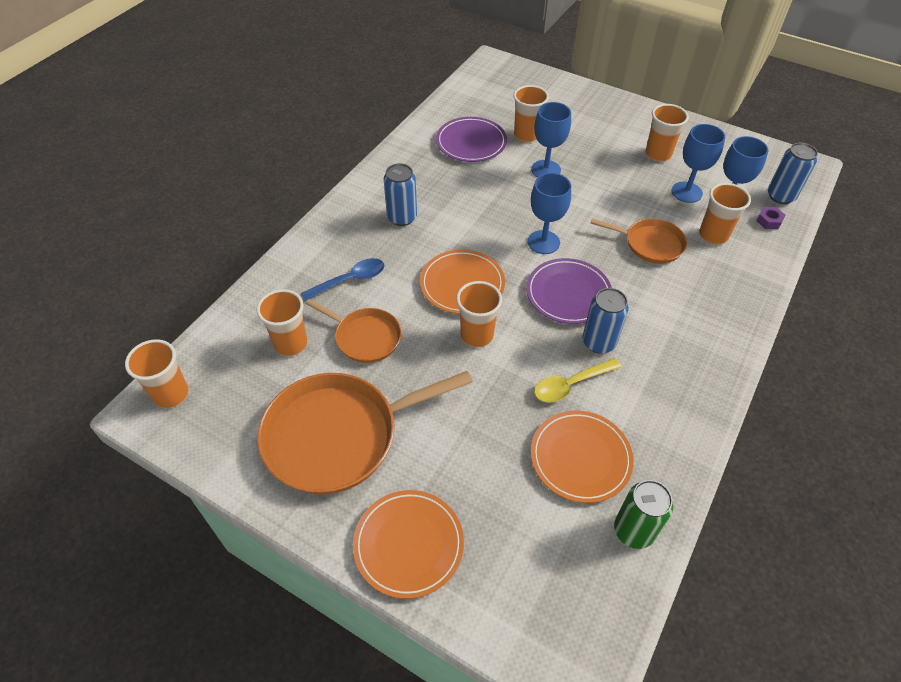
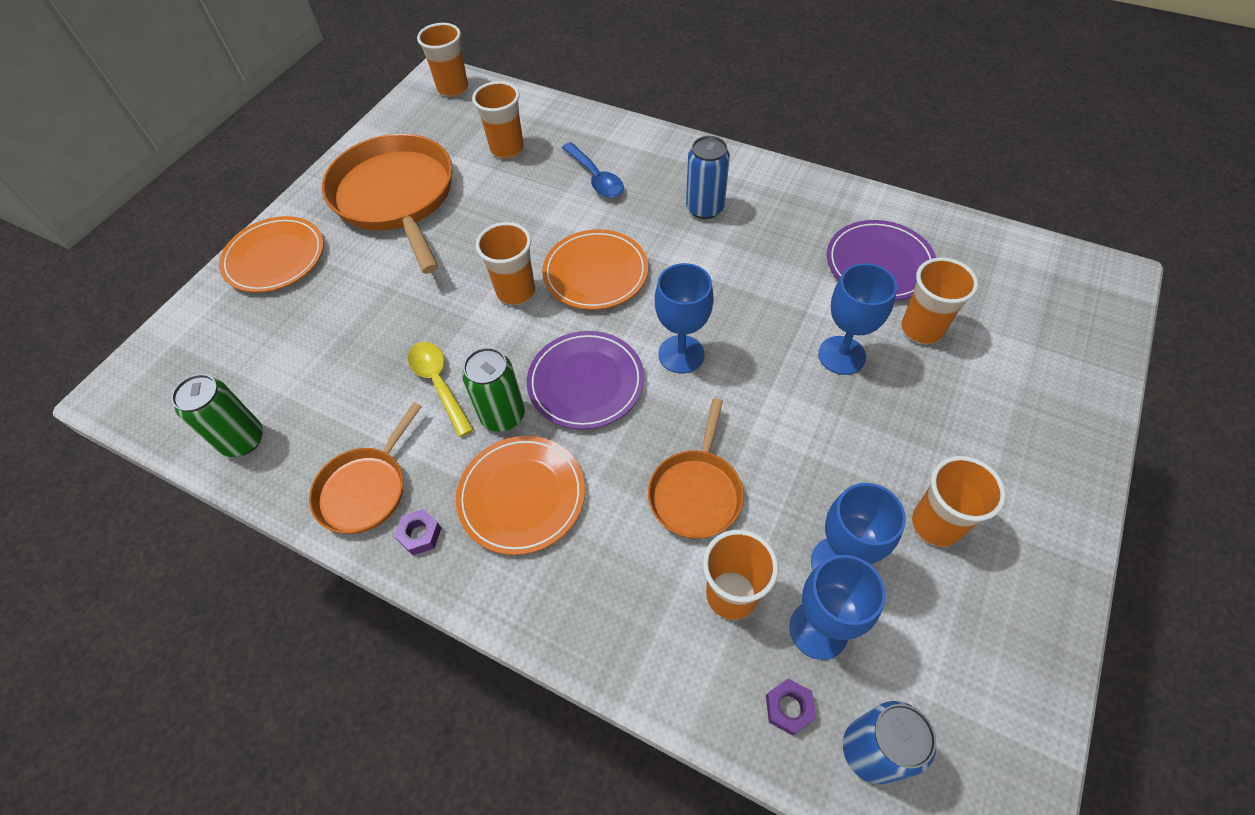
camera: 90 degrees right, 5 degrees up
(365, 337) = (514, 200): orange pan -> orange pan (365, 489)
(580, 458) = (339, 392): orange plate -> orange plate (522, 496)
(598, 342) = (503, 415): blue can -> green can
(701, 389) = (420, 535): none -> purple nut

